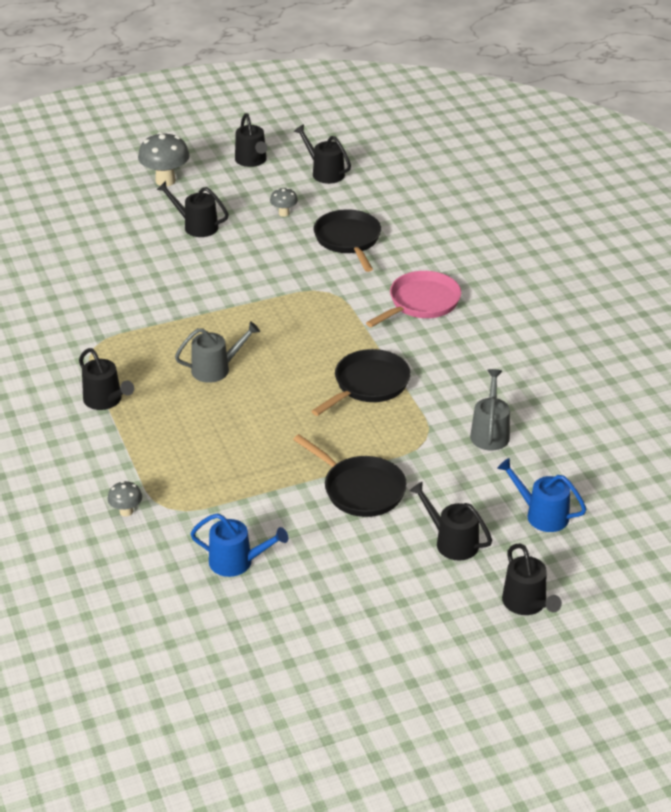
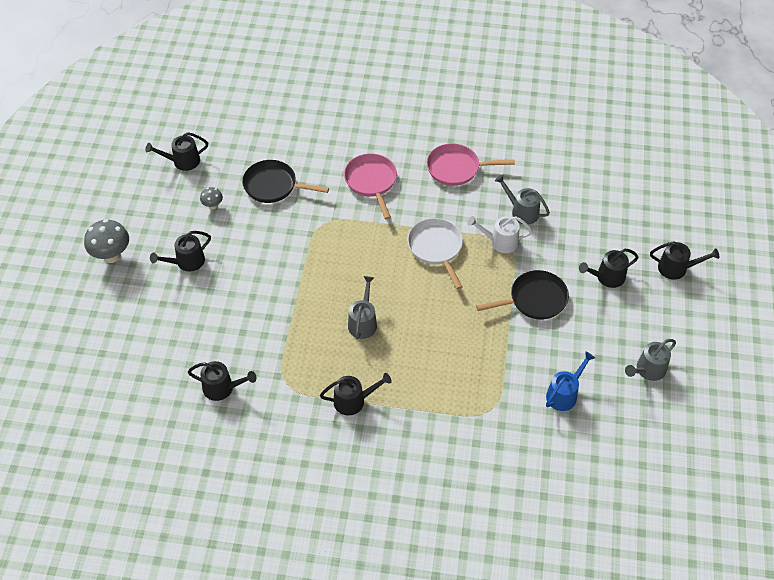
camera: 60 degrees left, 15 degrees up
(126, 511) = (480, 435): grey mushroom -> none
(252, 160) = (131, 194): black watering can -> black watering can (222, 388)
(332, 627) = (648, 370): none -> grey watering can
(368, 385) = (436, 248): black pan -> white pan
(425, 431) = (500, 242): none -> white watering can
(506, 358) = (457, 168): none -> pink pan
(542, 515) = (608, 224): blue watering can -> none

